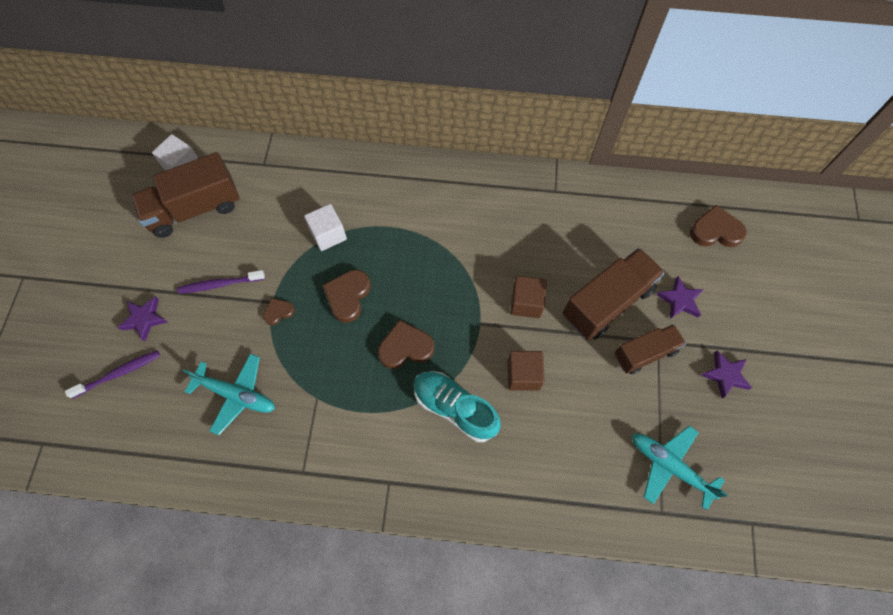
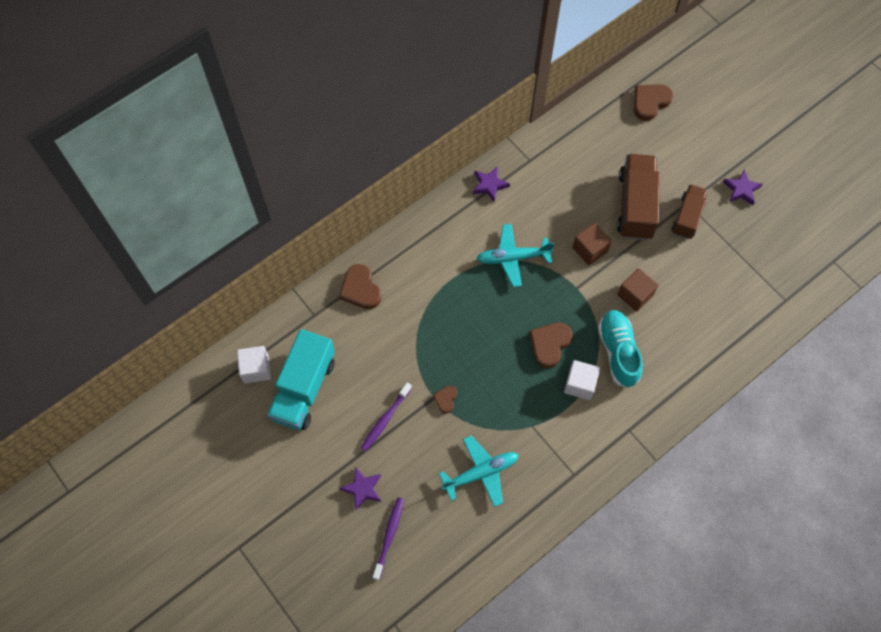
camera: 45 degrees left, 0 degrees up
(194, 209) = (304, 389): brown truck -> turquoise truck
(328, 234) = (417, 321): white cube -> white cube (580, 384)
(348, 296) = (478, 348): brown heart -> brown heart (360, 289)
(455, 408) = (618, 352): turquoise shoe -> turquoise shoe turned 90 degrees clockwise
(670, 466) = (764, 270): turquoise plane -> turquoise plane (513, 258)
(680, 300) = (673, 166): purple star -> purple star (489, 185)

